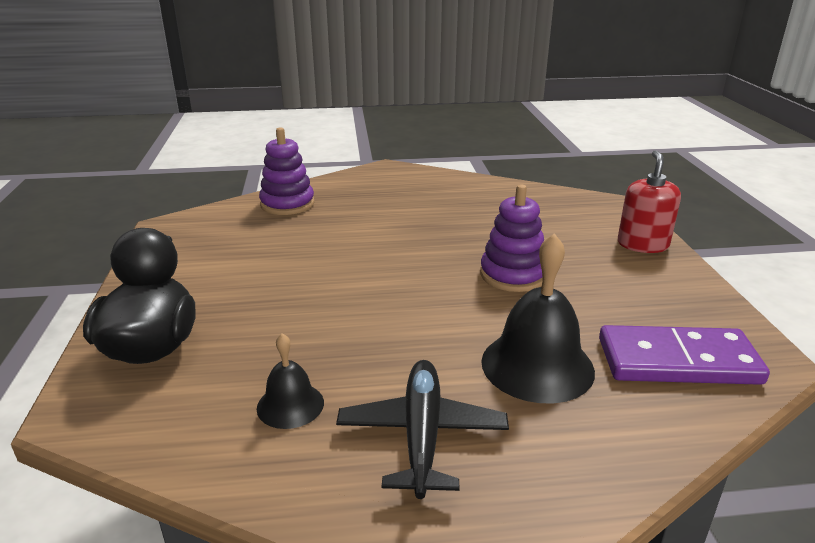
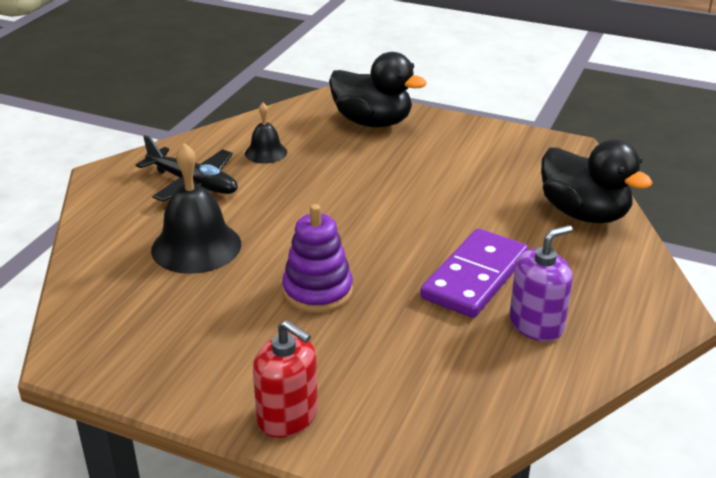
camera: 120 degrees right, 5 degrees up
(287, 204) = (584, 214): purple stacking toy -> black duck
(445, 196) = (536, 324): none -> purple soap dispenser
(678, 361) = (123, 311): purple domino -> purple domino (475, 277)

